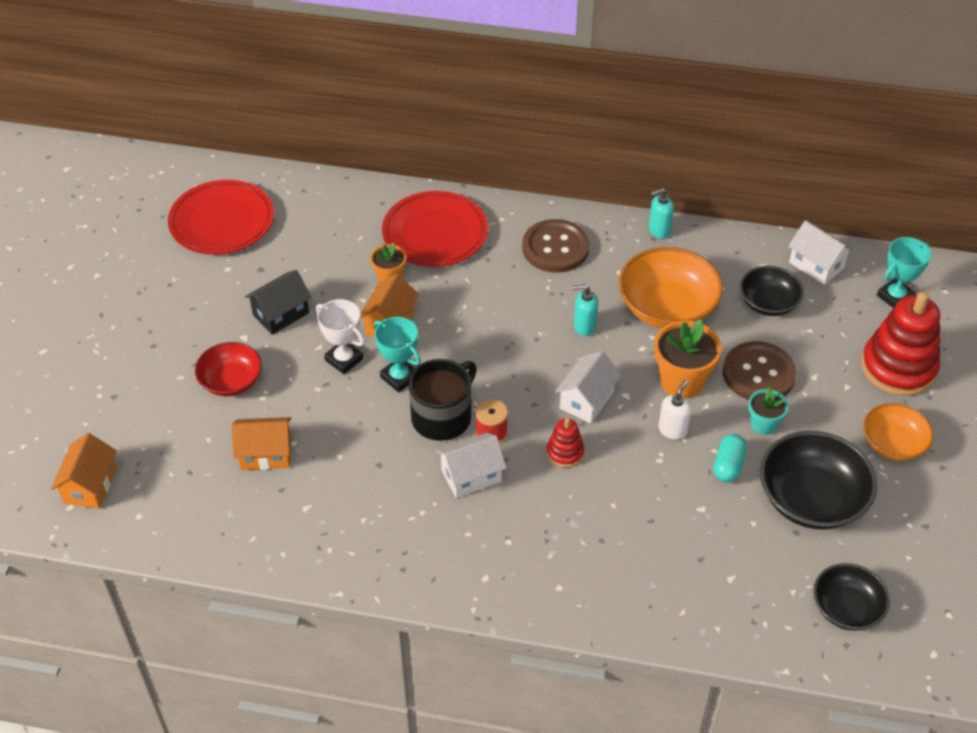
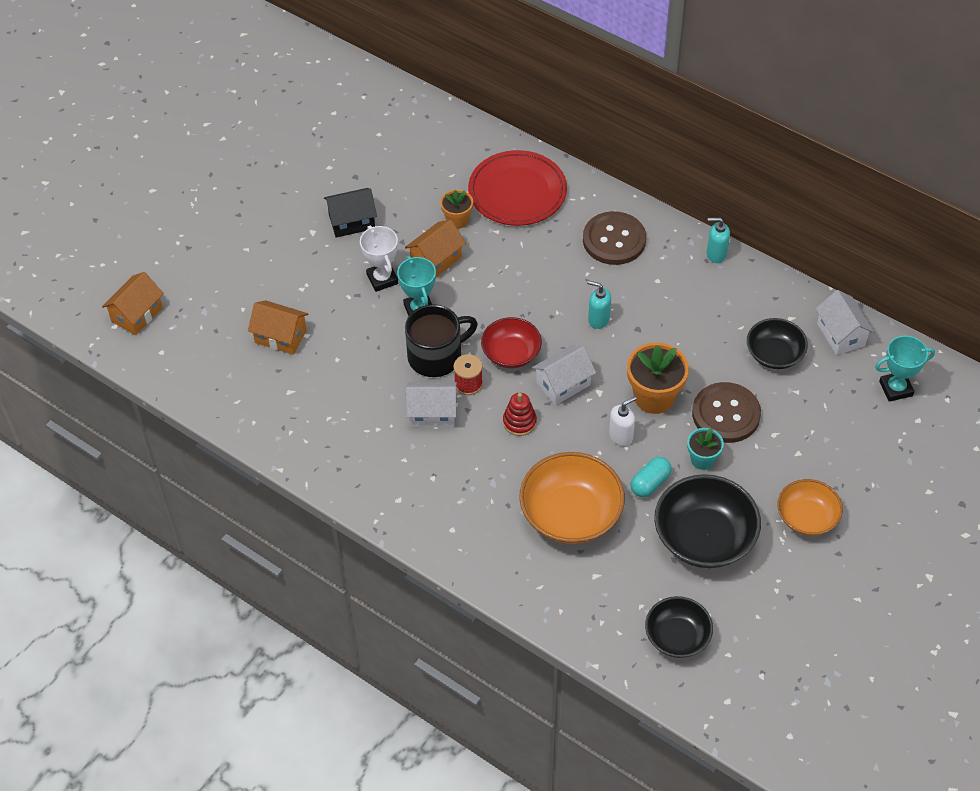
camera: 25 degrees right, 5 degrees up
(222, 221) = (345, 123): red plate -> none
(231, 381) = (284, 266): red bowl -> red bowl (511, 353)
(667, 308) = (680, 327): orange bowl -> orange bowl (571, 514)
(898, 367) = (856, 453): red stacking toy -> none

